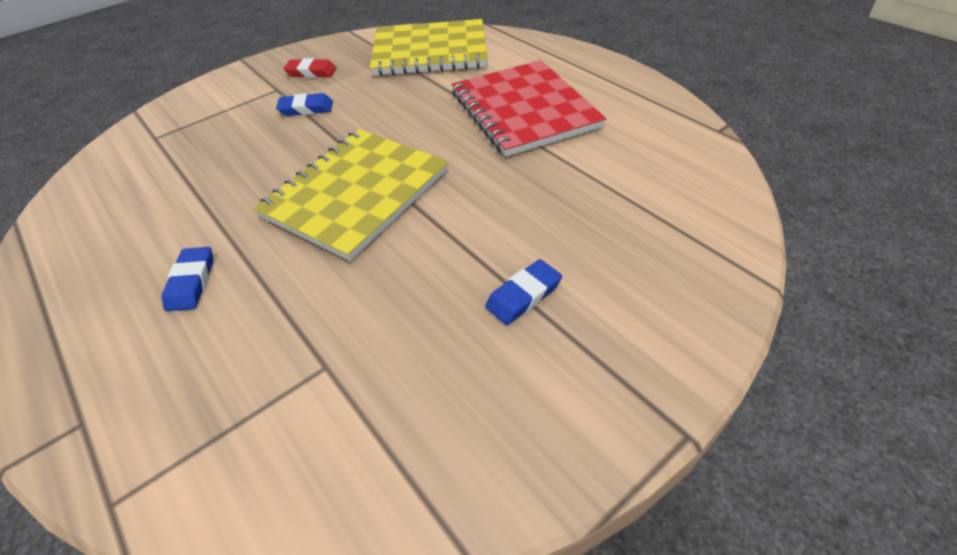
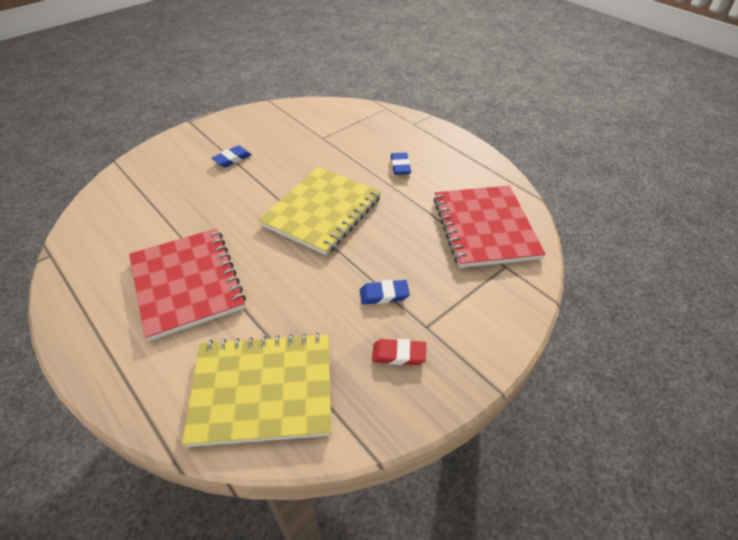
camera: 175 degrees right, 0 degrees up
(138, 178) = (485, 227): none -> red notebook

